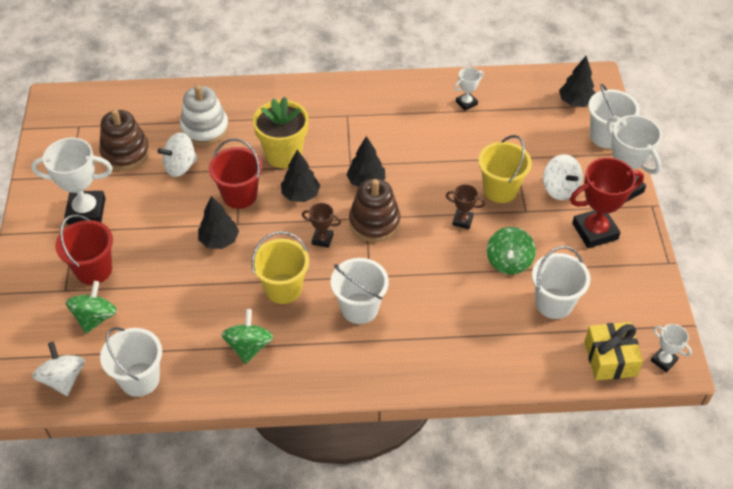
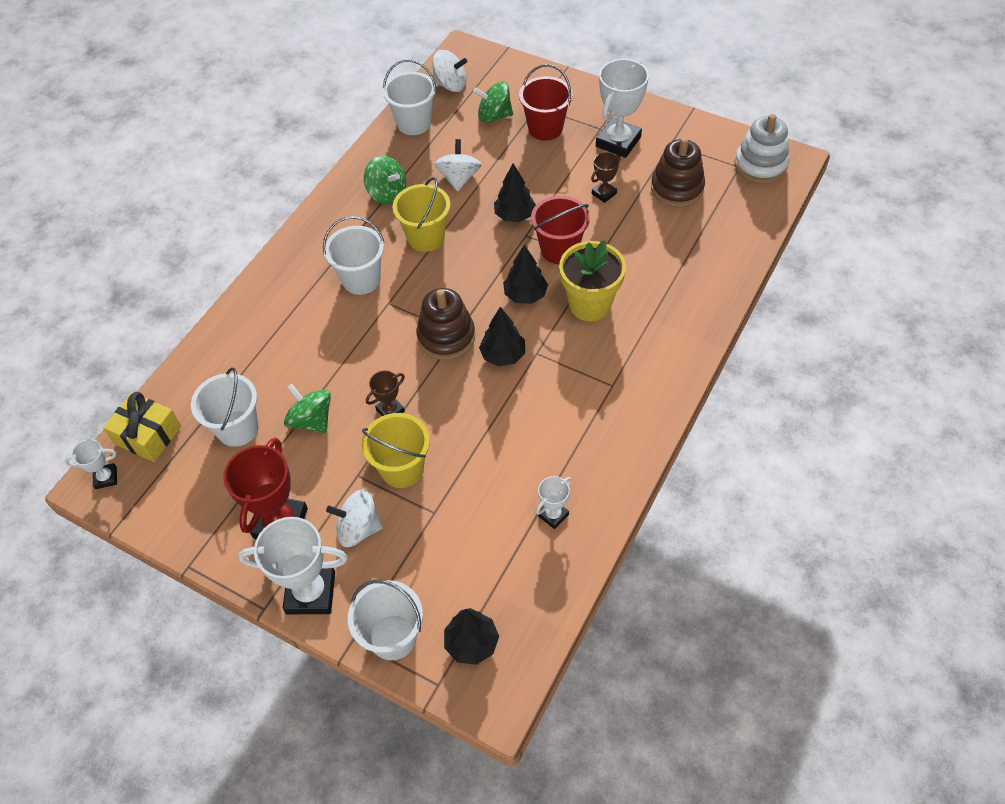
camera: 125 degrees right, 5 degrees up
(95, 317) = (494, 116): green spinning top -> green spinning top turned 135 degrees clockwise
(180, 166) = (630, 220): white spinning top -> white spinning top (459, 178)
(205, 129) = (672, 257): white stacking toy -> white stacking toy (760, 165)
(322, 239) = (458, 287): brown trophy -> brown trophy (604, 193)
(466, 103) = (553, 515): white trophy -> white trophy turned 45 degrees clockwise

